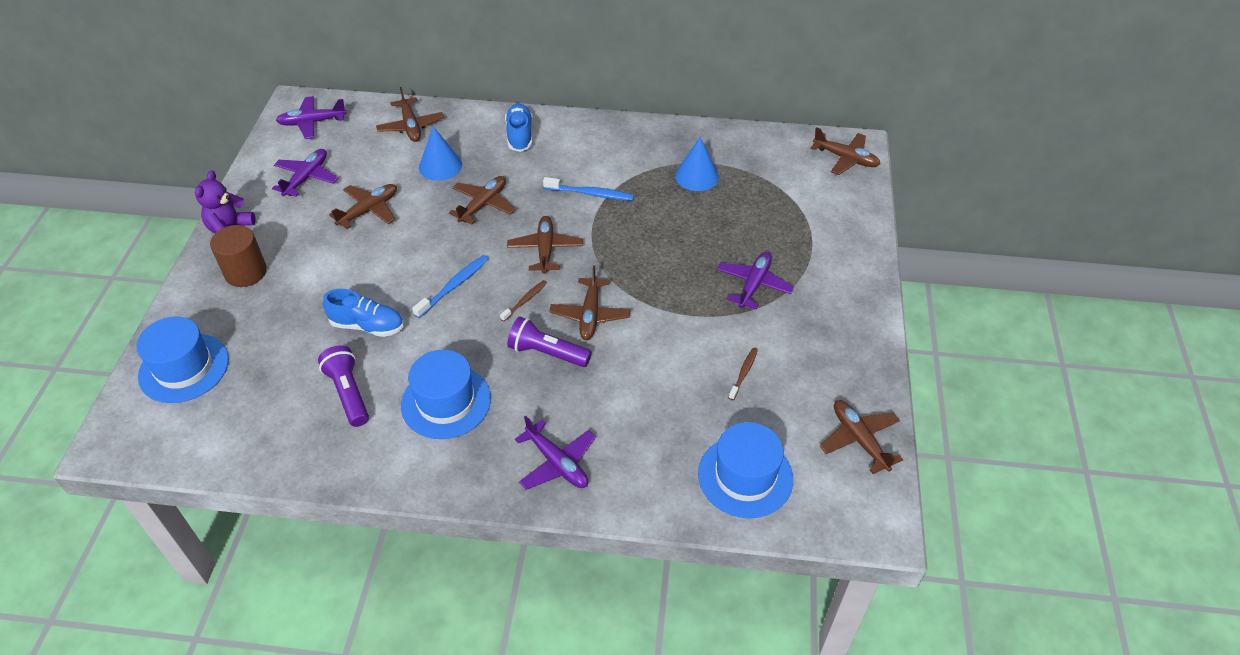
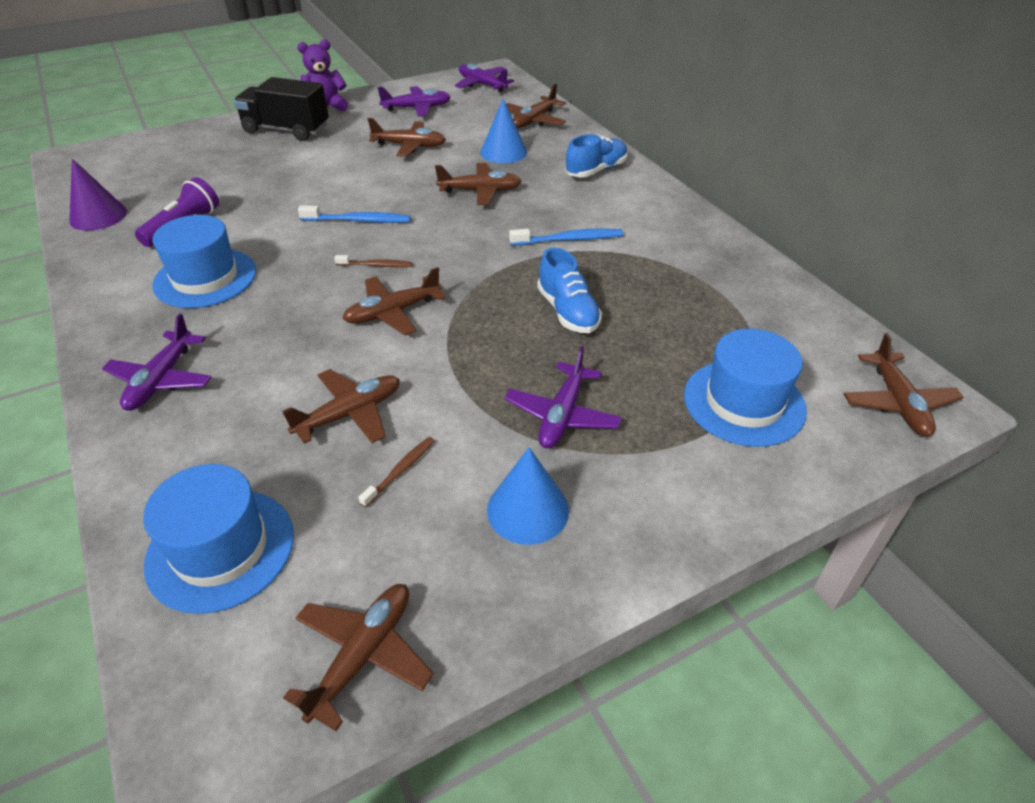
camera: 55 degrees right, 5 degrees down
(184, 368) = (164, 150): blue hat -> blue hat (744, 402)
(246, 272) = (286, 130): brown cylinder -> black truck
(265, 447) = (98, 216): none -> purple cone
(367, 326) = (271, 201): blue shoe -> blue shoe (567, 311)
(545, 249) = (458, 247): brown plane -> brown plane (350, 414)
(547, 353) = (314, 308): purple flashlight -> none
(590, 194) = (569, 239): blue toothbrush -> blue toothbrush turned 75 degrees counterclockwise
(697, 176) = (688, 294): blue cone -> blue cone (527, 510)
(743, 373) = (400, 471): brown toothbrush -> brown toothbrush turned 45 degrees counterclockwise
(753, 285) = (562, 415): purple plane -> purple plane turned 120 degrees clockwise

